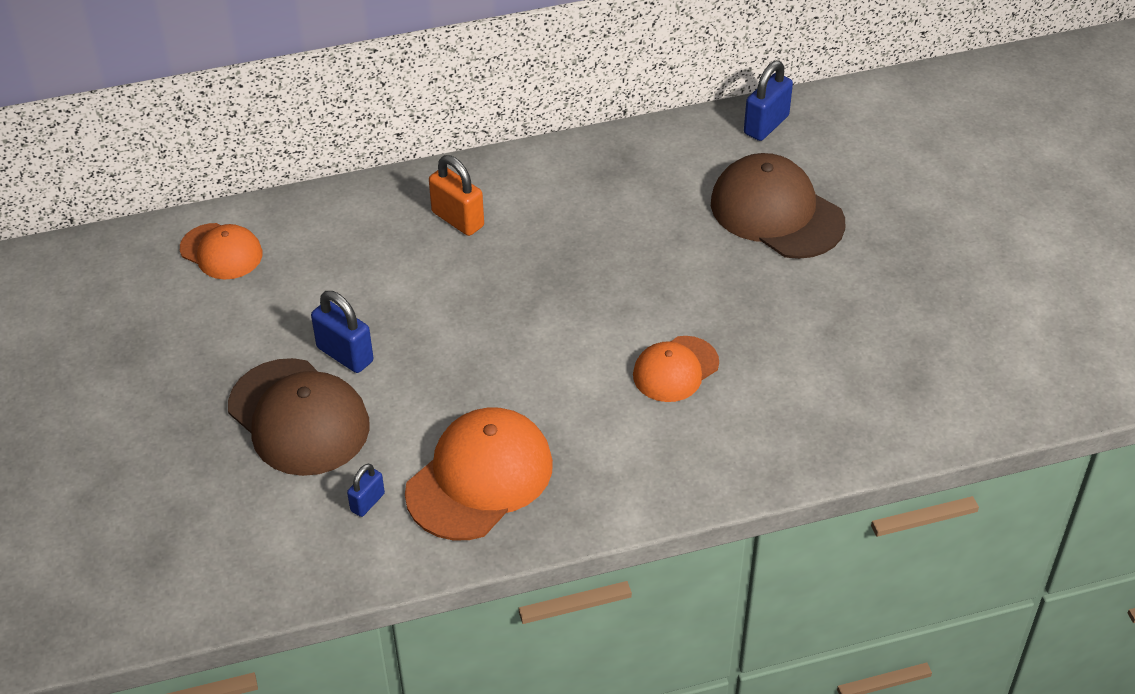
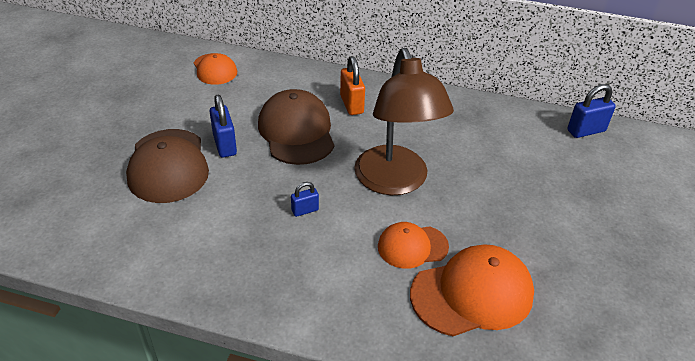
camera: 30 degrees right, 5 degrees down
(367, 502) = (155, 231): blue padlock -> blue padlock (305, 210)
(479, 478) = (231, 251): orange cap -> orange cap (472, 294)
(596, 300) = (395, 182): none -> brown lamp
(776, 212) = (556, 183): brown cap -> brown cap (296, 131)

